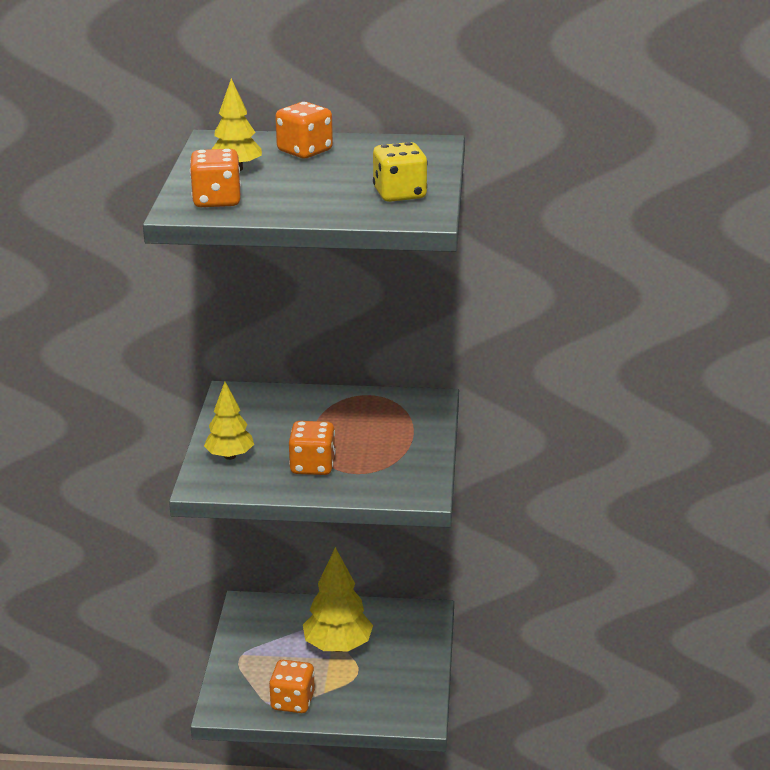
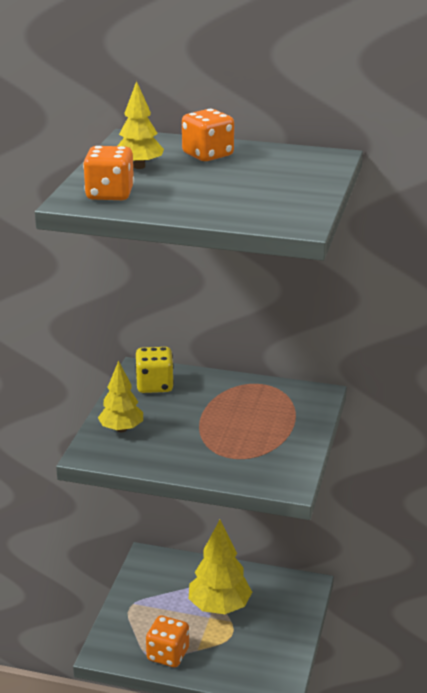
camera: 10 degrees right, 0 degrees up
(312, 466) = (193, 446): orange dice -> none
(399, 194) = (281, 201): yellow dice -> yellow dice (154, 385)

